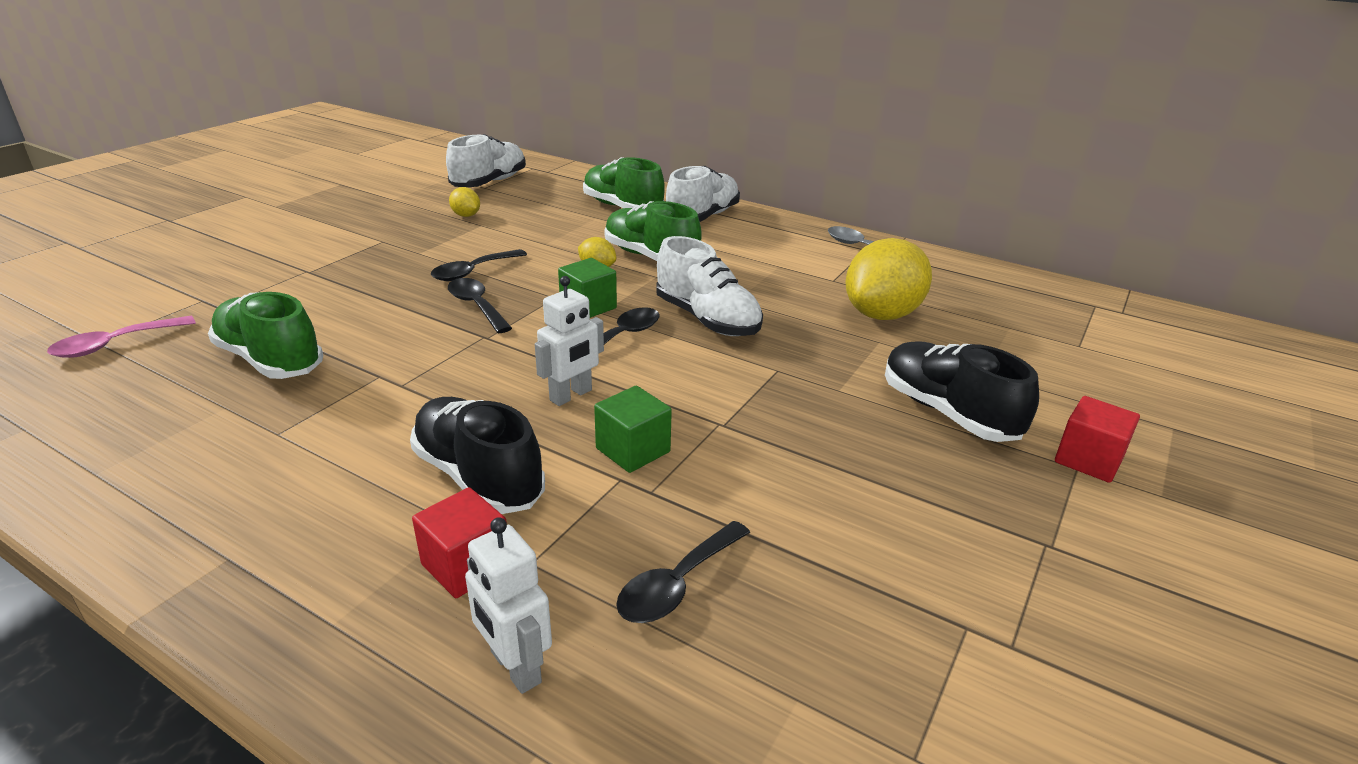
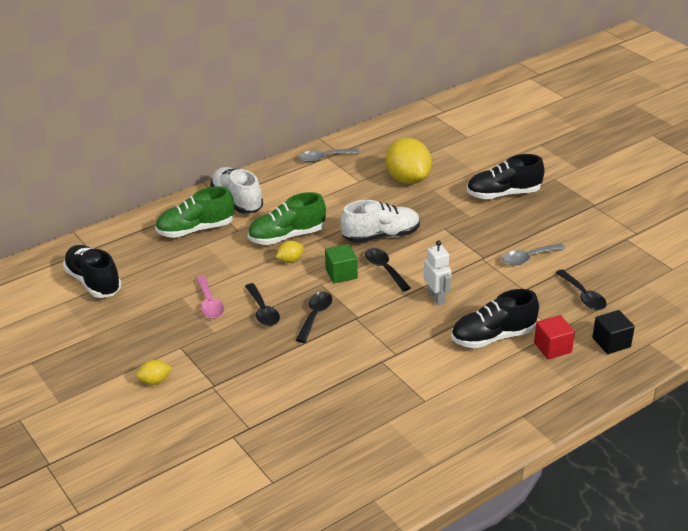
camera: 65 degrees left, 5 degrees up
(115, 344) = (281, 473): pink spoon -> pink spoon (209, 303)
(270, 360) = (341, 403): green shoe -> none
(466, 215) = (158, 302): yellow lemon -> yellow lemon (155, 381)
(477, 306) = (315, 316): black spoon -> black spoon turned 120 degrees clockwise
(489, 182) = (93, 282): white shoe -> black shoe
(515, 667) = (611, 342): white robot -> black cube
(633, 450) = (492, 288): green cube -> none
(761, 479) = (528, 258): none -> grey spoon
(1088, 460) = (551, 174): red cube -> none

